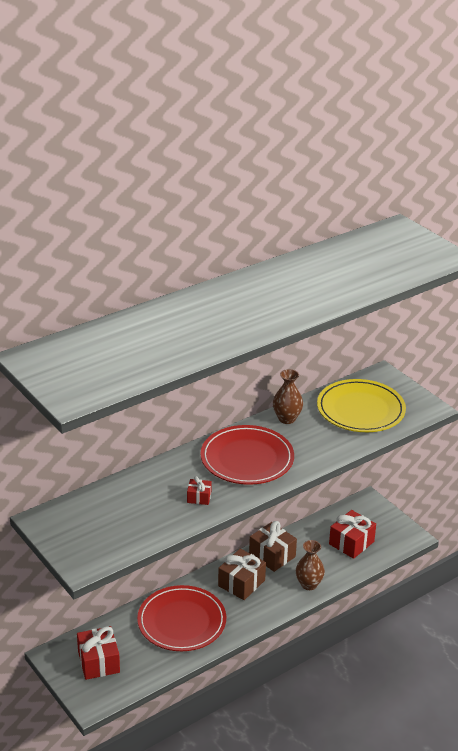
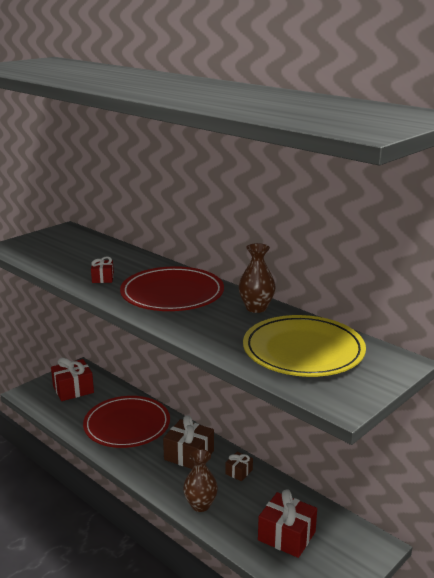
camera: 80 degrees right, 10 degrees down
(272, 555) = (239, 472): brown gift -> brown gift, size x0.53

